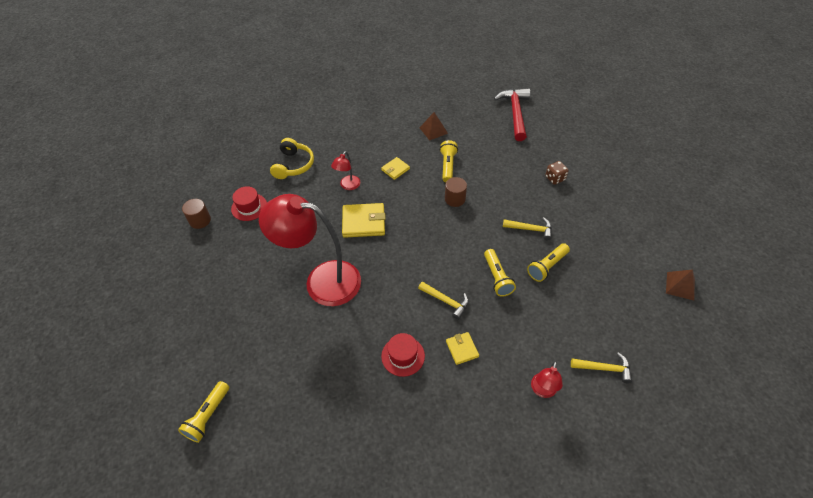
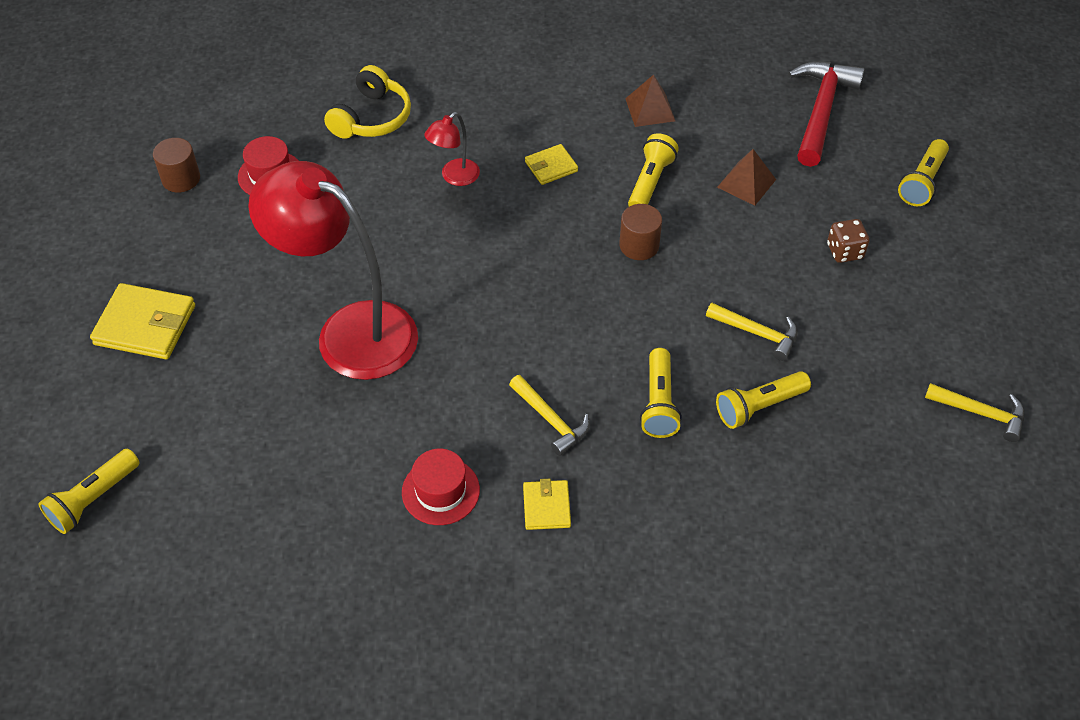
camera: 15 degrees right, 0 degrees up
(363, 222) = (458, 248): yellow wallet -> yellow wallet (145, 325)
(542, 391) = (659, 612): red lamp -> none
(576, 137) = (922, 182): none -> yellow flashlight
(604, 368) = (786, 607): yellow hammer -> yellow hammer (980, 413)
(680, 286) = (998, 504): brown pyramid -> brown pyramid (746, 183)

